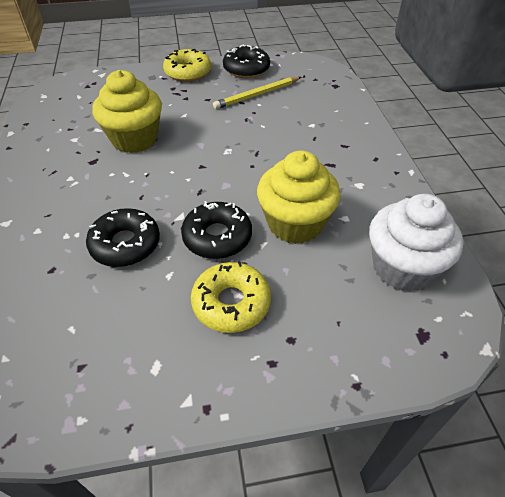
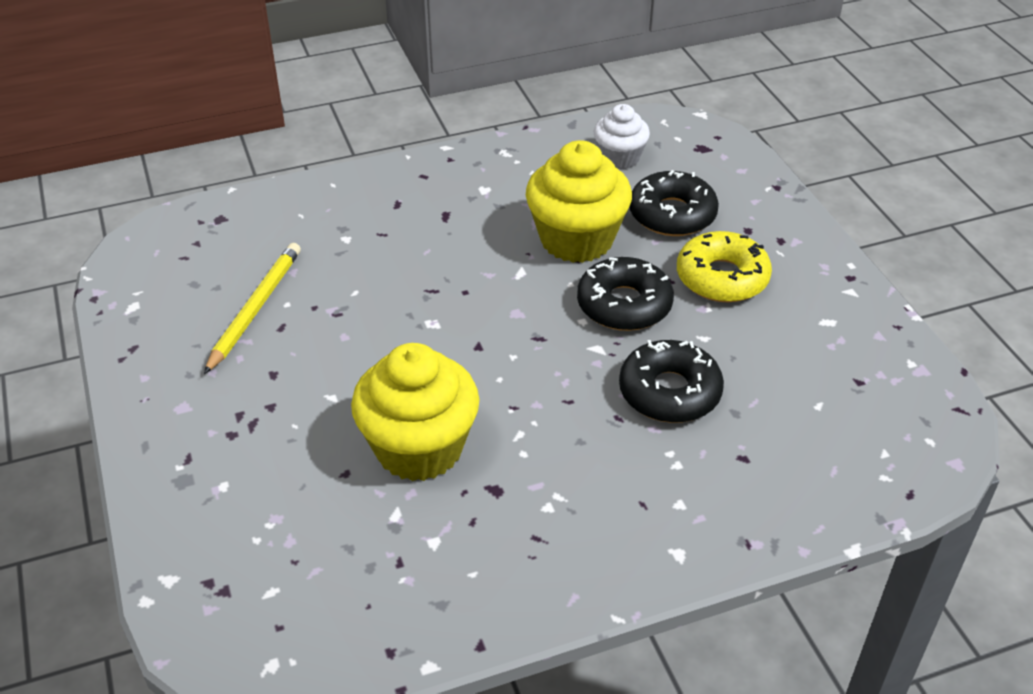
camera: 100 degrees left, 5 degrees down
(188, 72) = (164, 423): yellow donut -> none
(246, 69) = (154, 336): black donut -> black donut (672, 214)
(257, 95) = (255, 309): yellow pencil -> yellow pencil turned 120 degrees counterclockwise
(402, 267) = (619, 158): white cupcake -> white cupcake, size x0.58

